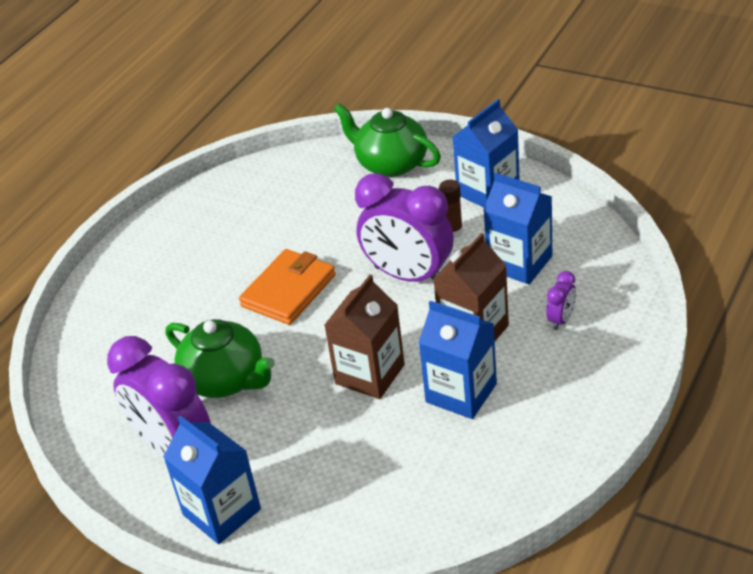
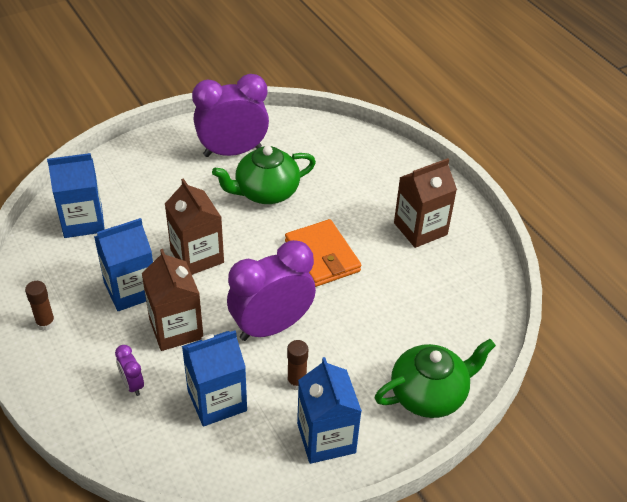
camera: 115 degrees right, 5 degrees up
(193, 249) = (420, 229): none -> brown carton
(221, 512) = (164, 151): blue carton -> blue carton (83, 221)
(565, 425) = (45, 323): none -> brown glue stick

